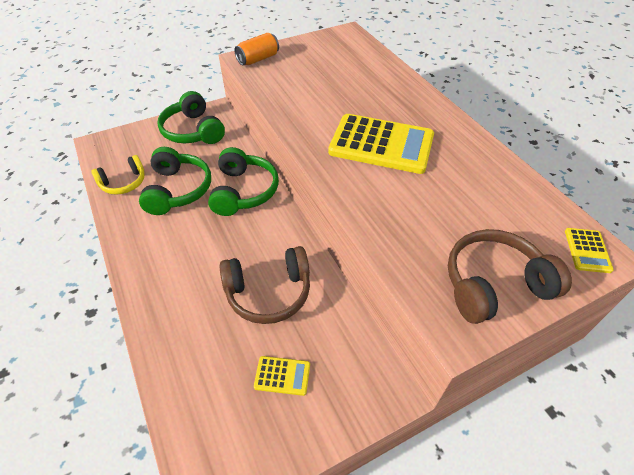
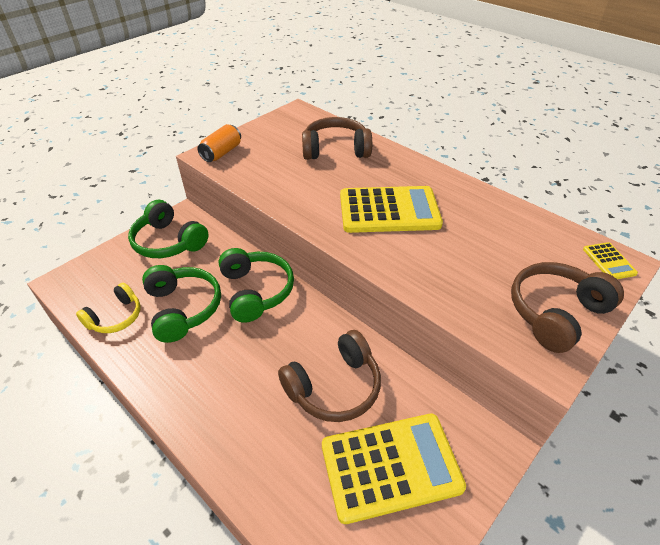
camera: 20 degrees left, 5 degrees down
(282, 376) = (391, 466): yellow calculator -> yellow calculator, size x2.28
(363, 76) = (335, 149): none -> brown headphones

